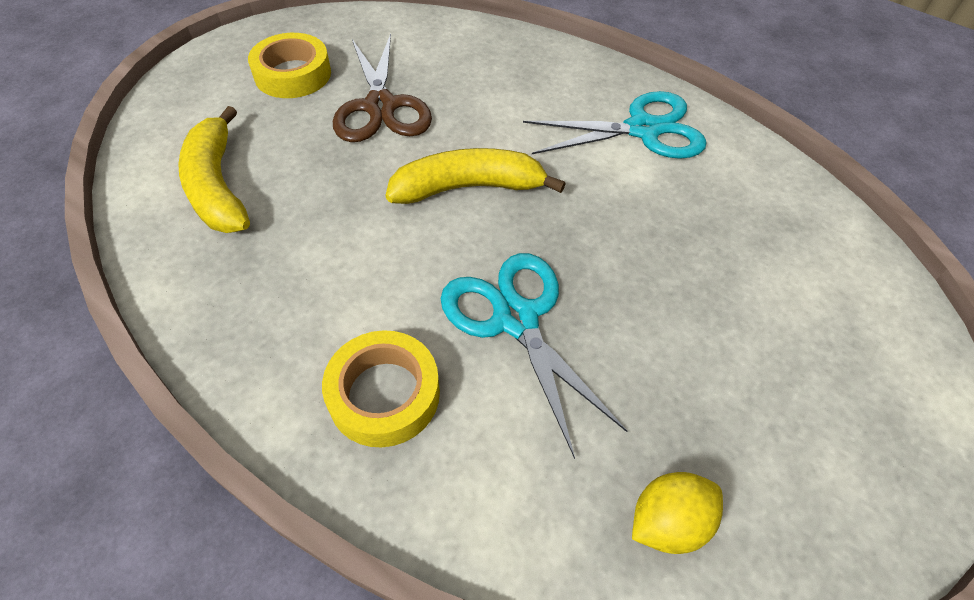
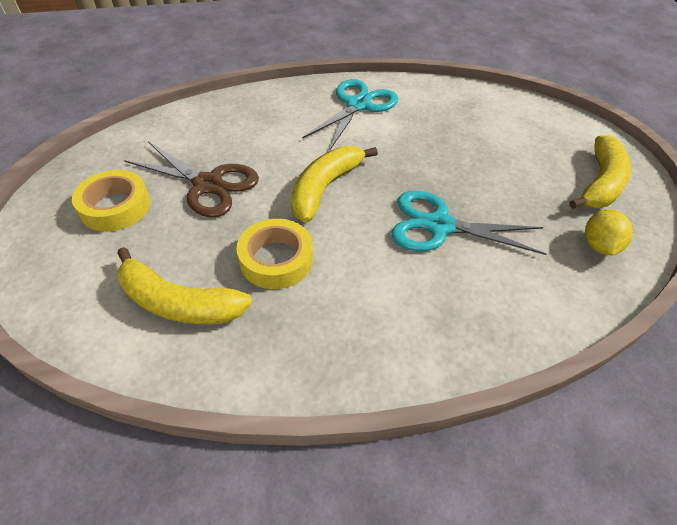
camera: 50 degrees left, 5 degrees down
(384, 394) = (443, 308): yellow tape -> yellow tape (276, 259)
(816, 464) = (600, 183): none -> yellow banana

